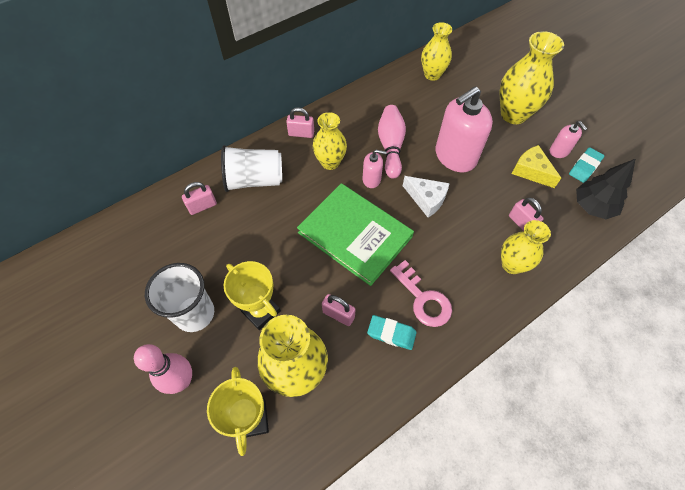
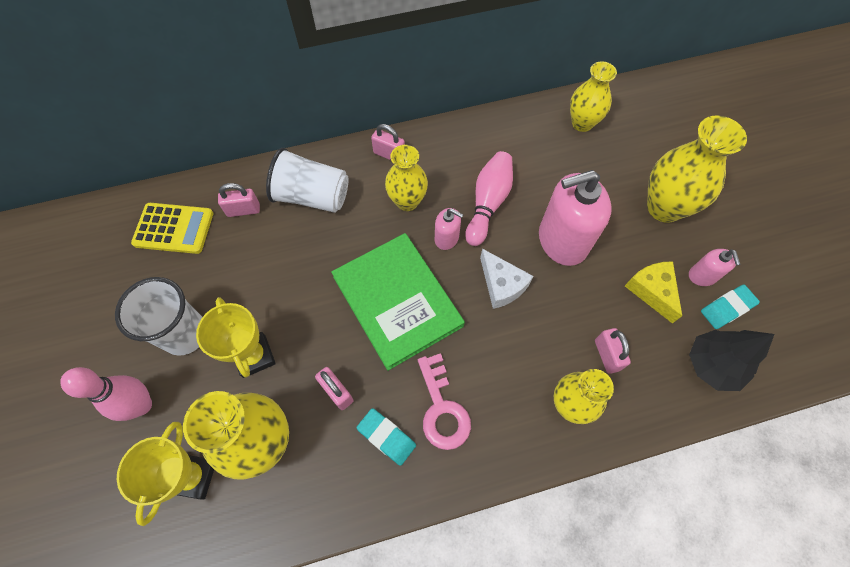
camera: 20 degrees right, 5 degrees up
(149, 237) = (174, 228): none -> yellow calculator

